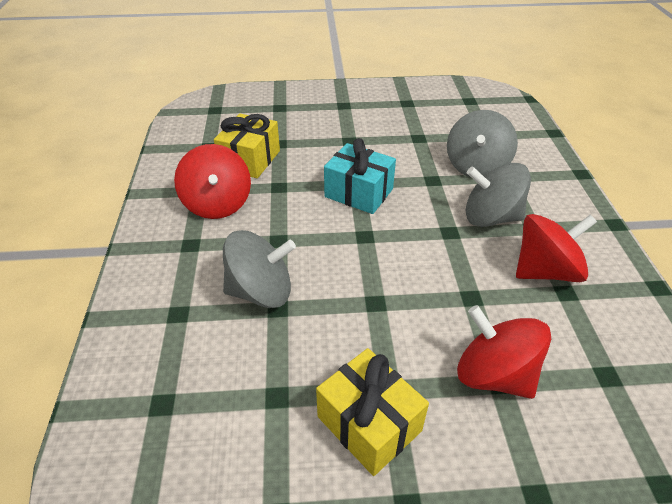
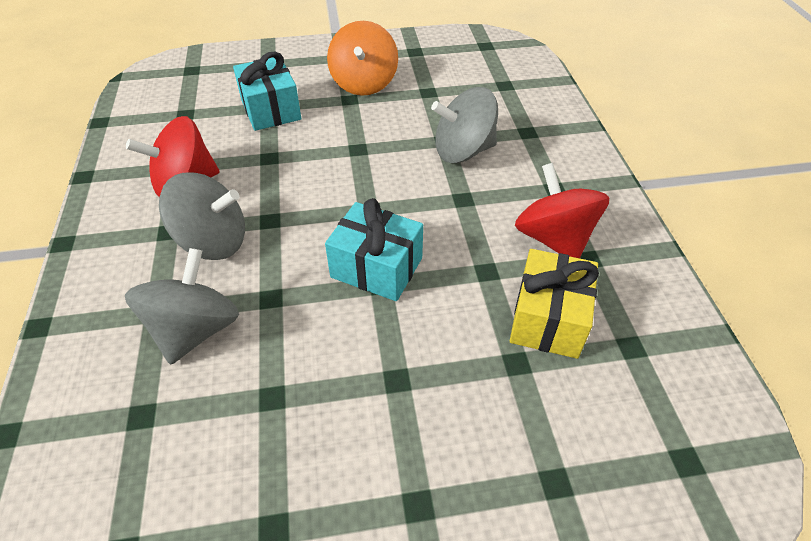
camera: 175 degrees right, 5 degrees up
(369, 424) = (364, 83): yellow gift -> orange spinning top
(494, 374) = (271, 110): red spinning top -> turquoise gift

